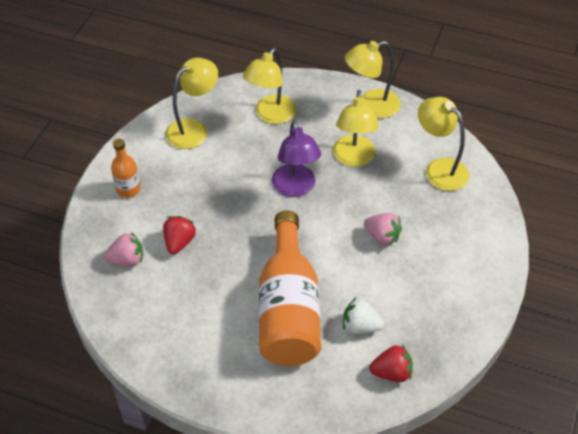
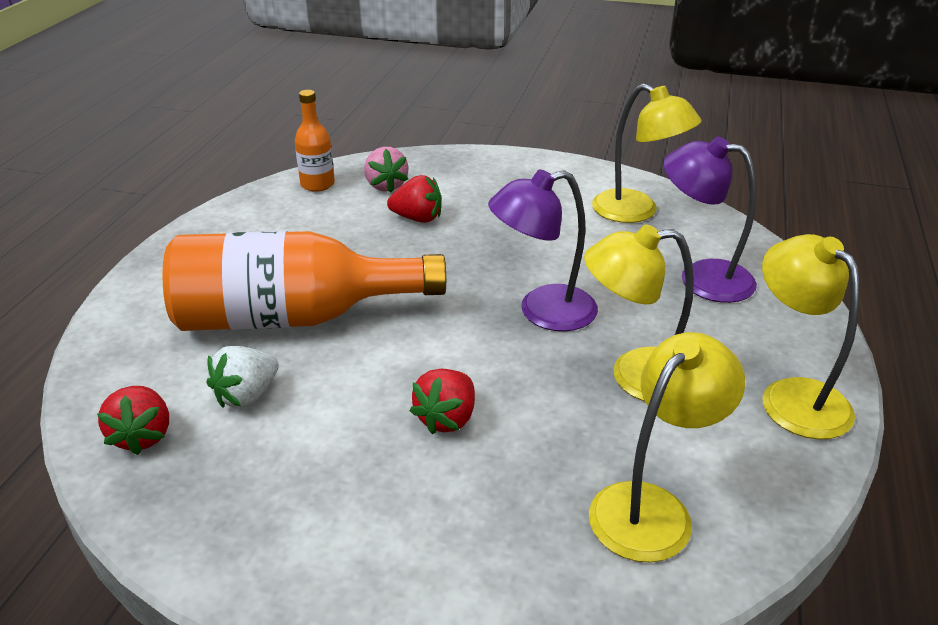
camera: 85 degrees right, 15 degrees down
(128, 189) = (504, 175): orange bottle -> orange bottle (317, 184)
(271, 115) = (701, 277): yellow lamp -> purple lamp
(360, 326) = (247, 395): white strawberry -> white strawberry turned 150 degrees counterclockwise
(382, 237) = (447, 418): pink strawberry -> red strawberry

